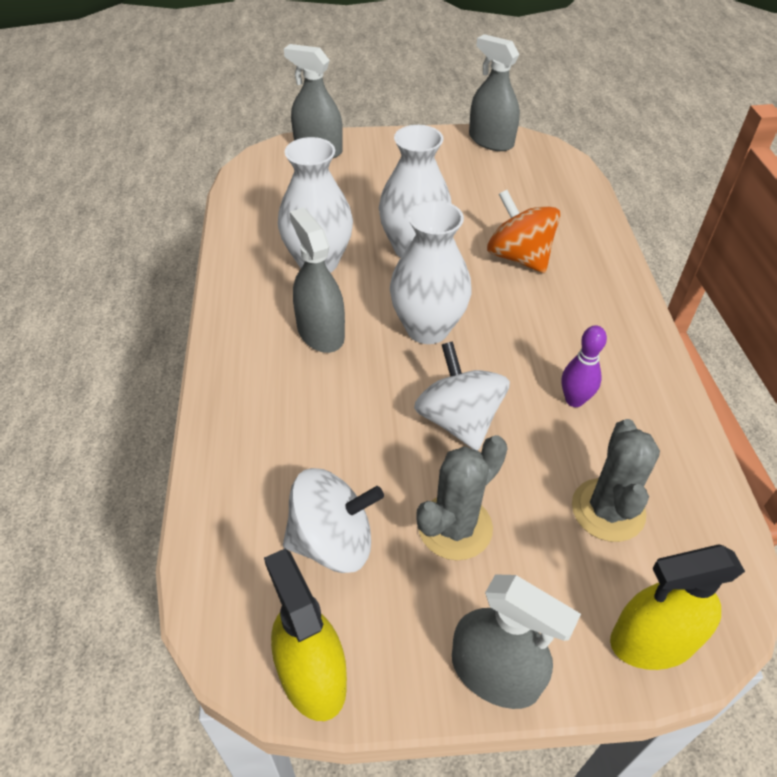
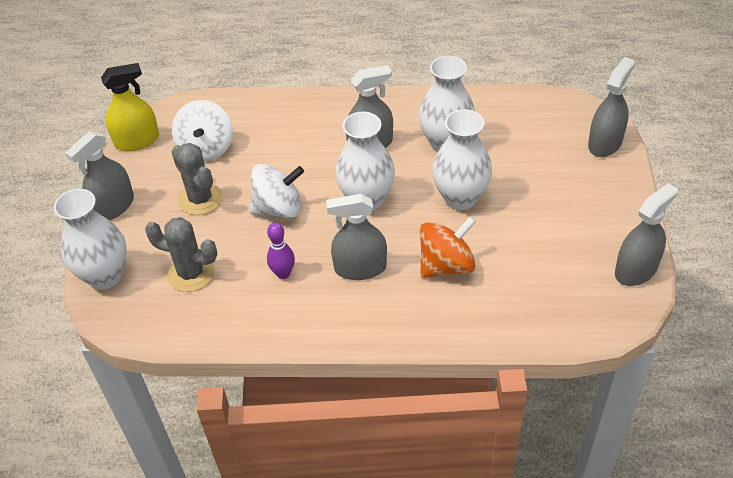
camera: 100 degrees right, 0 degrees up
(543, 326) = (360, 268): none -> grey spray bottle
(653, 641) = (105, 276): yellow spray bottle -> white vase

